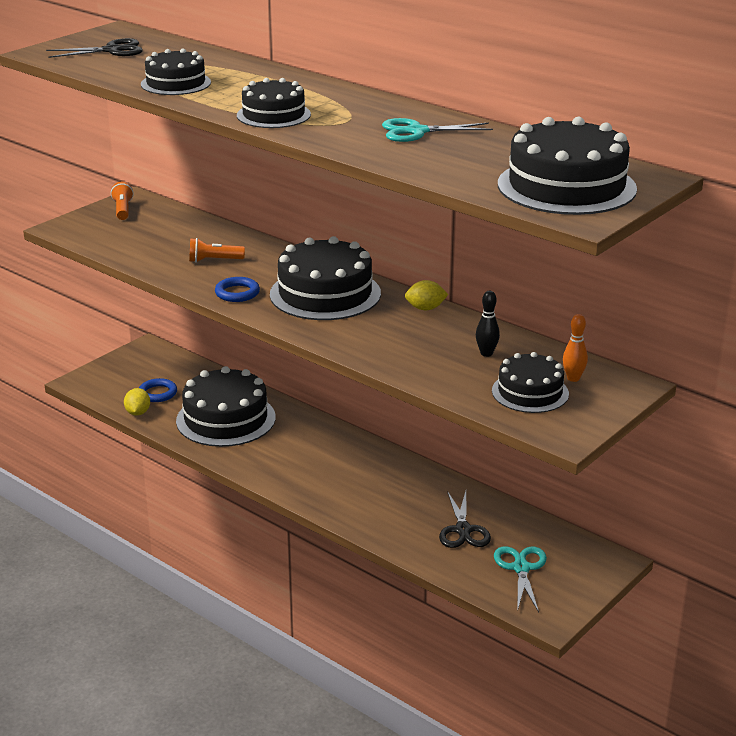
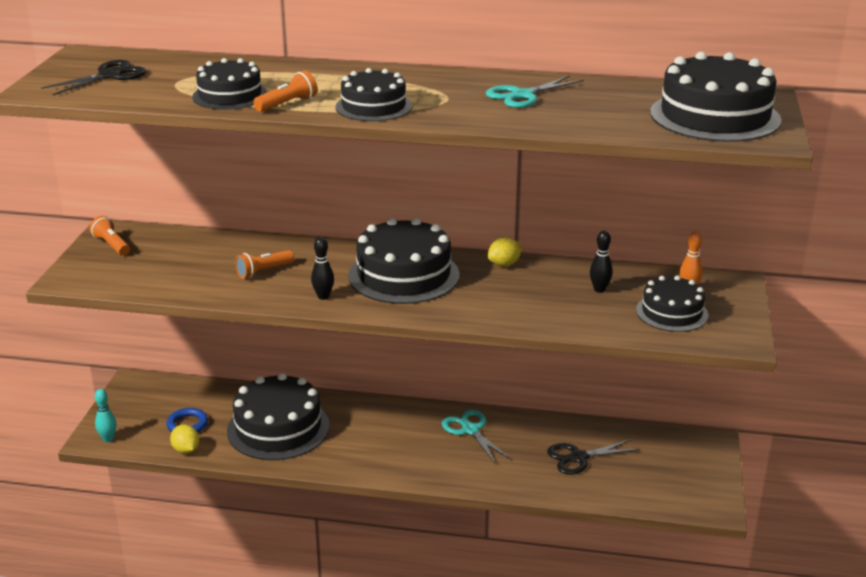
camera: 30 degrees left, 0 degrees up
(89, 385) = (108, 439): none -> turquoise bowling pin
(208, 99) = (287, 104): none -> orange flashlight
(237, 293) = (323, 296): blue ring -> black bowling pin
(463, 530) = (579, 457): black scissors -> black scissors turned 105 degrees clockwise
(521, 568) = (653, 473): turquoise scissors -> turquoise scissors (470, 430)

